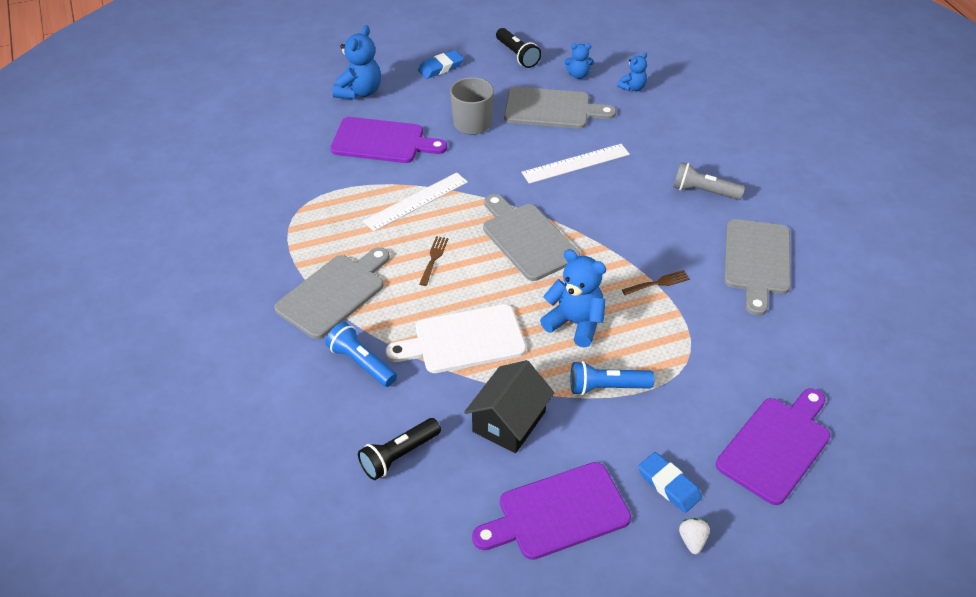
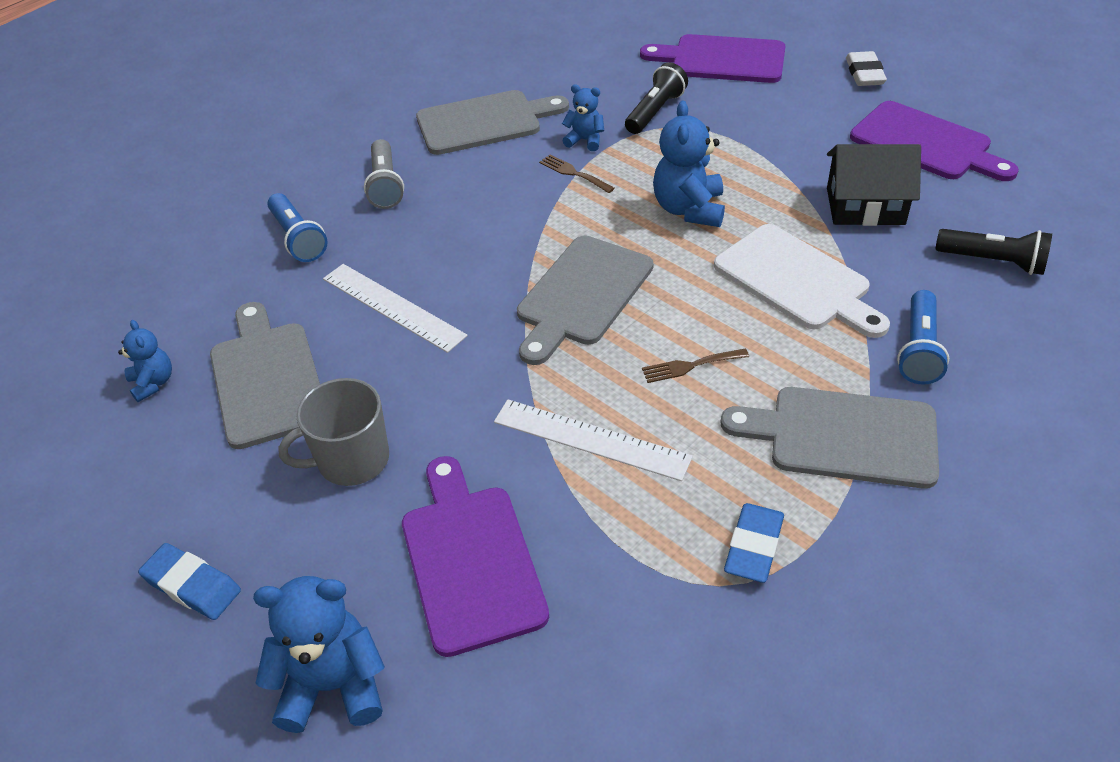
camera: 115 degrees left, 0 degrees up
(517, 55) = (111, 486): black flashlight -> black flashlight (655, 112)
(606, 387) = (754, 162): blue flashlight -> blue flashlight (298, 238)
(633, 87) = (169, 312): blue teddy bear -> blue teddy bear (585, 140)
(669, 485) = (825, 98): blue eraser -> blue eraser (754, 546)
(692, 541) = (864, 73): white strawberry -> white eraser

